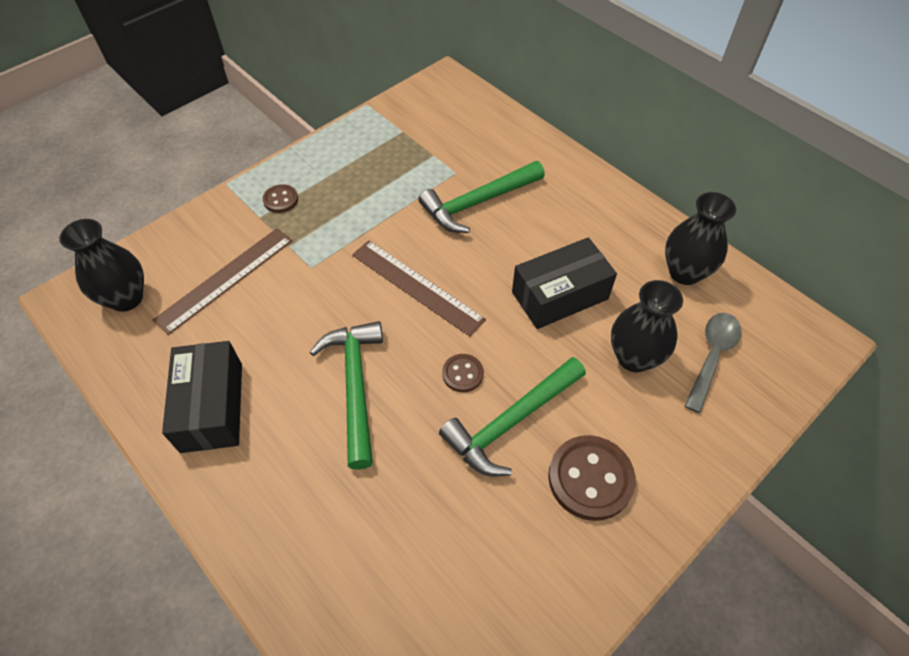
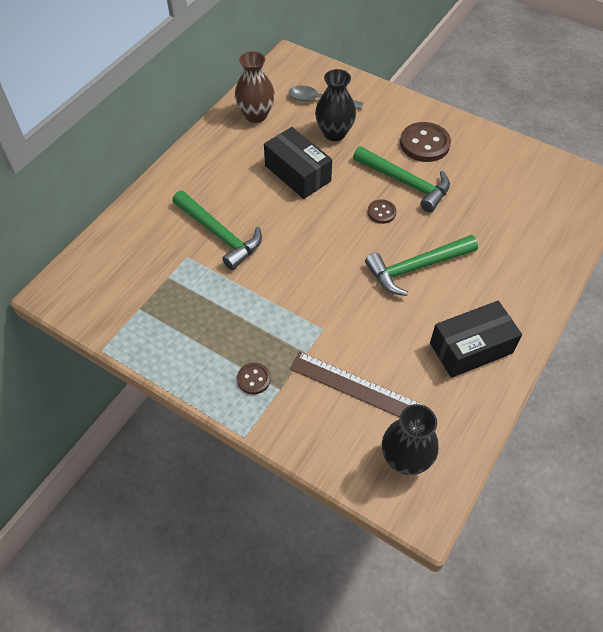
camera: 105 degrees left, 0 degrees up
(416, 286) = (318, 254): brown ruler -> none
(684, 272) = (256, 115): black vase -> brown vase

